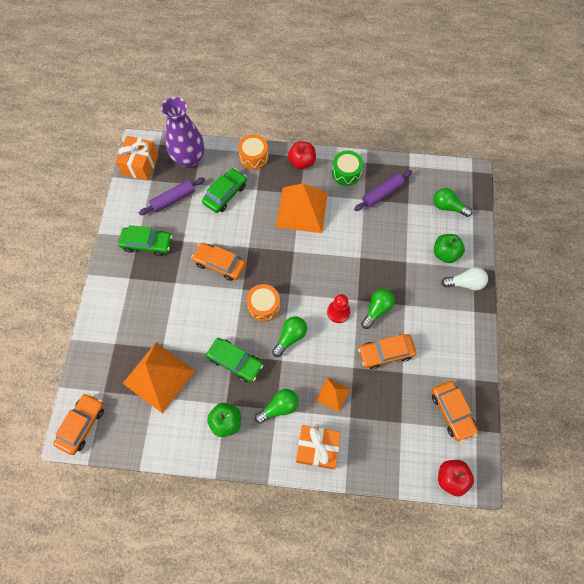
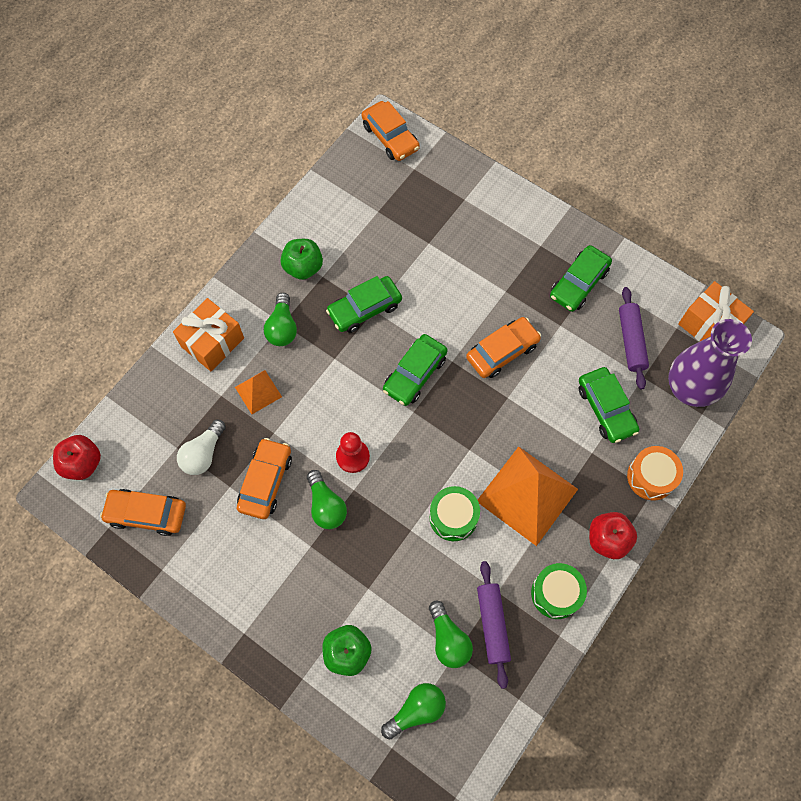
camera: 120 degrees right, 0 degrees up
(159, 377) = (397, 225): orange pyramid -> none
(264, 306) = (415, 374): orange drum -> green car
(290, 337) = (356, 382): green light bulb -> green light bulb (448, 639)
(338, 240) = (453, 517): none -> green drum
(465, 283) = (289, 649): white light bulb -> white light bulb (203, 454)

